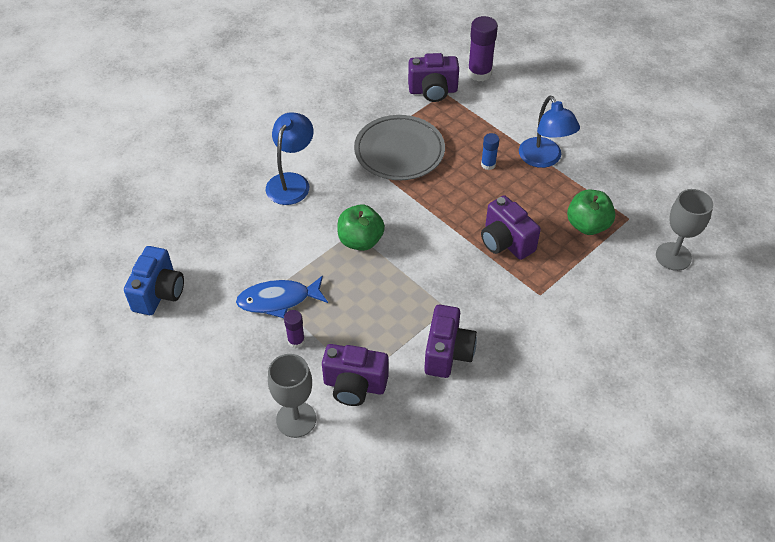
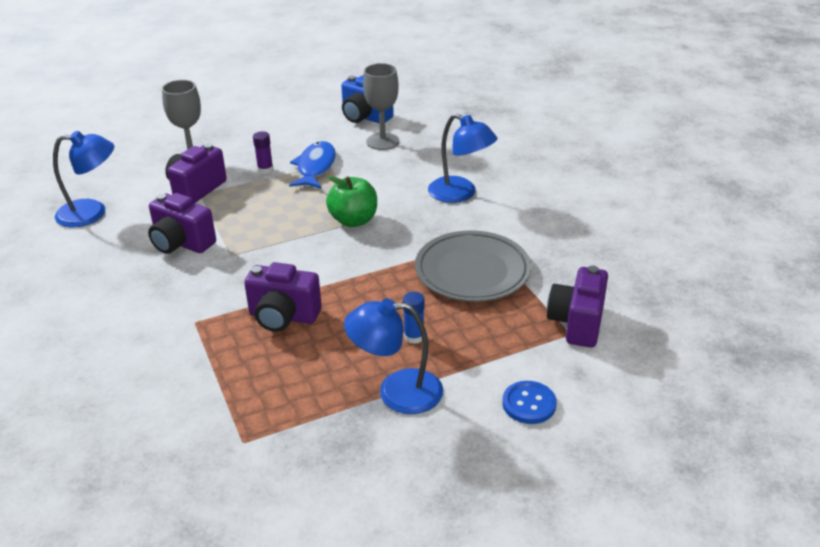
camera: 110 degrees right, 15 degrees down
(432, 460) = (92, 213): none -> blue lamp
(479, 73) = (604, 379): purple glue stick -> none
(505, 242) = (283, 317): purple camera -> purple camera turned 150 degrees counterclockwise
(519, 100) = (529, 404): none -> blue button
(587, 225) = (259, 395): green apple -> none
(673, 256) = (151, 462): grey goblet -> grey goblet (382, 141)

